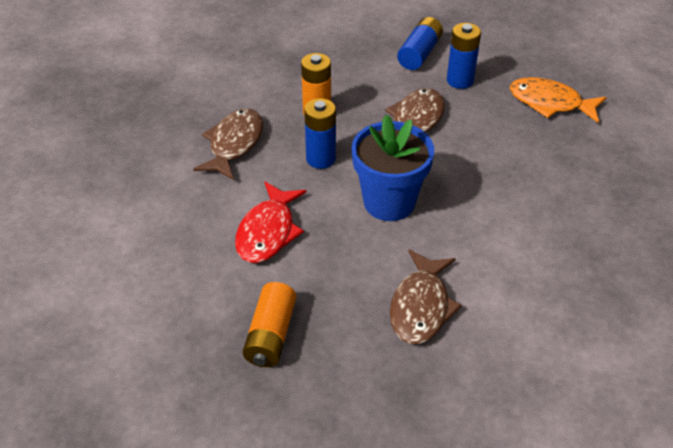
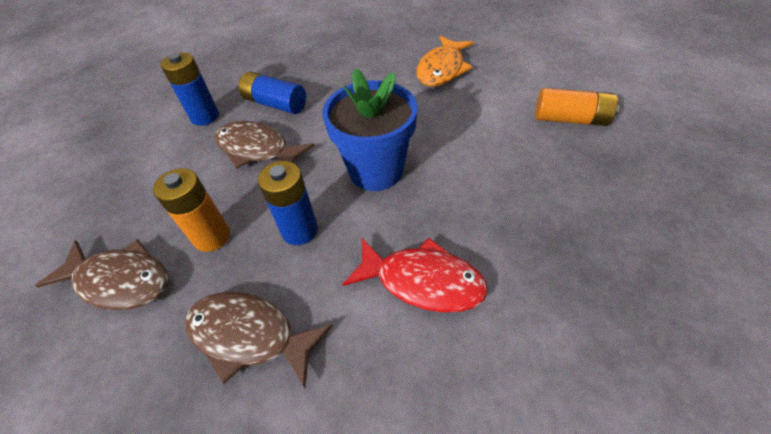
camera: 85 degrees left, 5 degrees up
(270, 335) = (580, 269): orange battery -> orange battery (570, 119)
(419, 53) = (145, 144): blue battery -> blue battery (275, 104)
(421, 306) = (509, 151): brown fish -> brown fish (120, 281)
(550, 103) = (258, 66): orange fish -> orange fish (442, 69)

